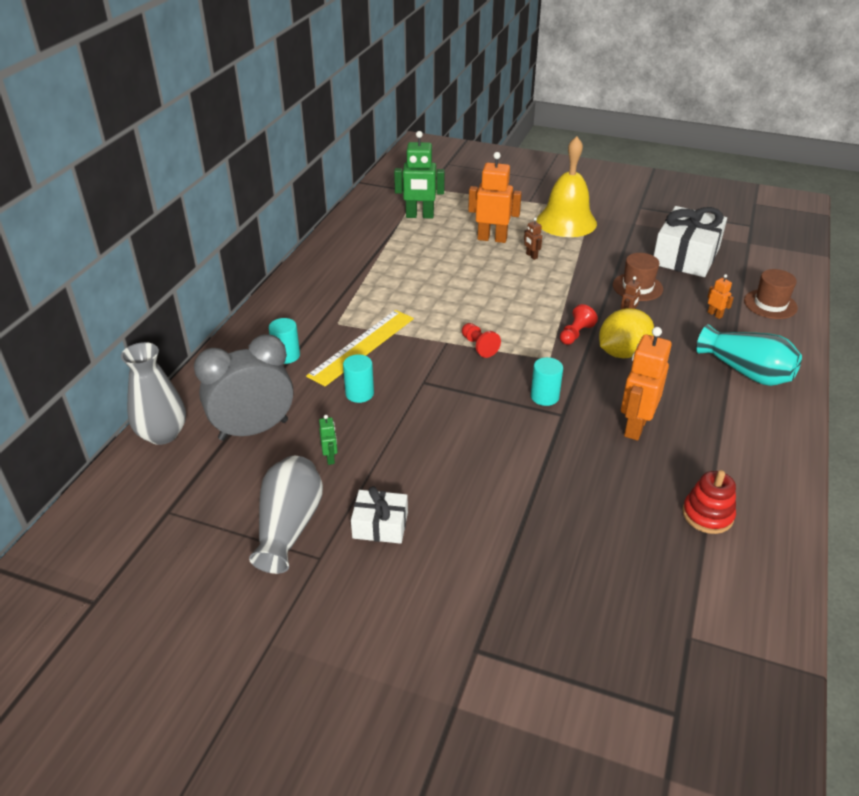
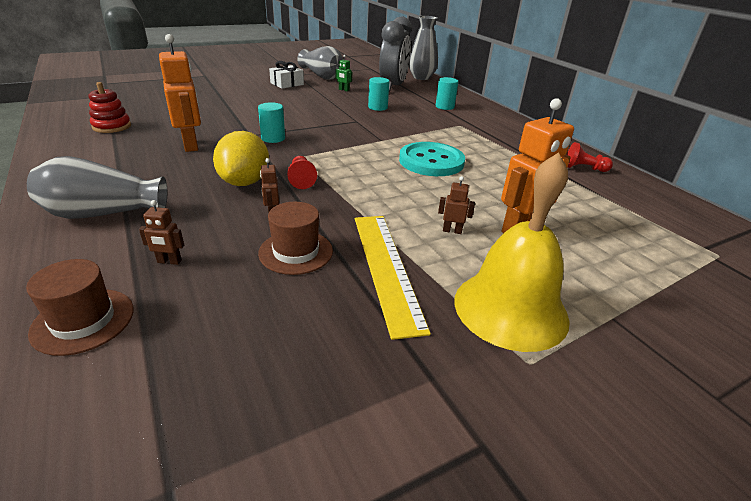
camera: 130 degrees right, 5 degrees down
(362, 346) = (421, 122): yellow ruler -> yellow ruler (386, 268)
(419, 216) = (623, 218): green robot -> none
(449, 301) = (431, 161): none -> turquoise button
(479, 346) = (358, 145): red pawn -> red pawn (583, 168)
(686, 256) = (276, 348): white gift -> none
(715, 314) = (169, 261): orange robot -> brown robot
(746, 371) = (103, 213): turquoise vase -> grey vase

